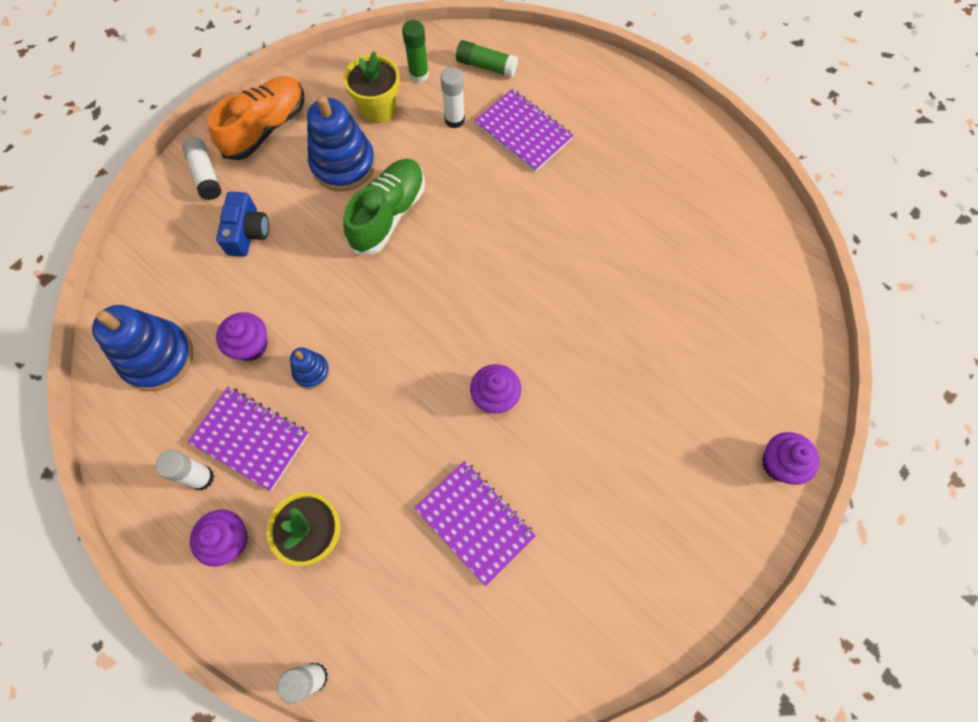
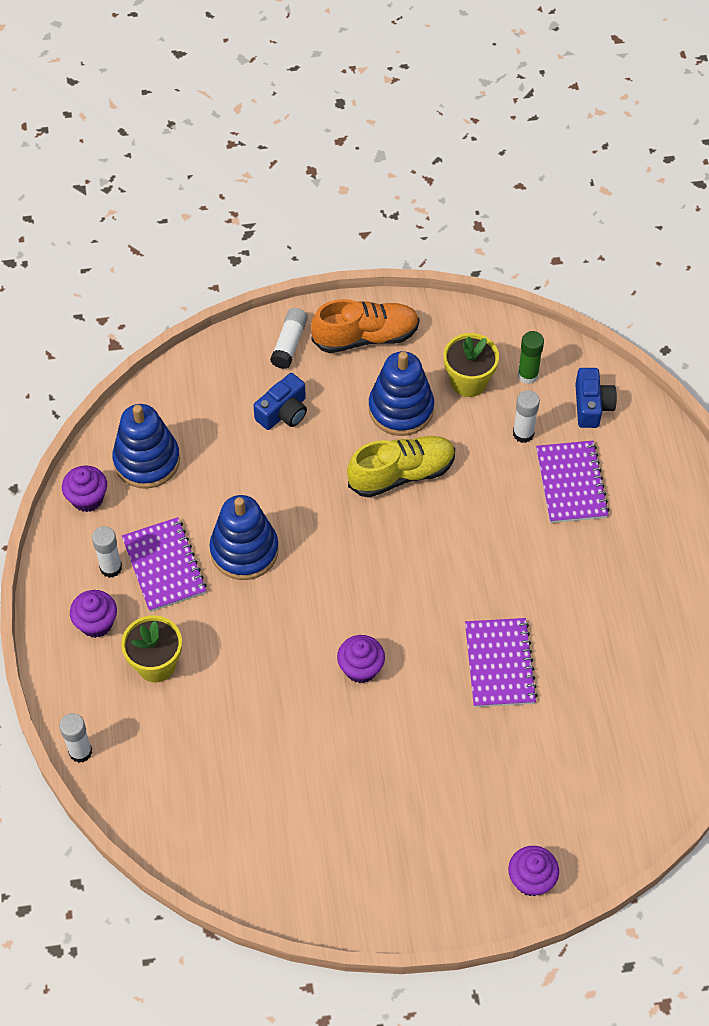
camera: 40 degrees right, 10 degrees down
(250, 346) = (217, 500): purple cupcake -> purple cupcake (87, 498)
(311, 371) = (244, 550): blue stacking toy -> blue stacking toy, size x1.99
(388, 214) = (401, 474): green shoe -> yellow shoe
(475, 522) = (269, 741): purple notebook -> purple notebook (499, 664)
(486, 66) = (592, 406): green glue stick -> blue camera

